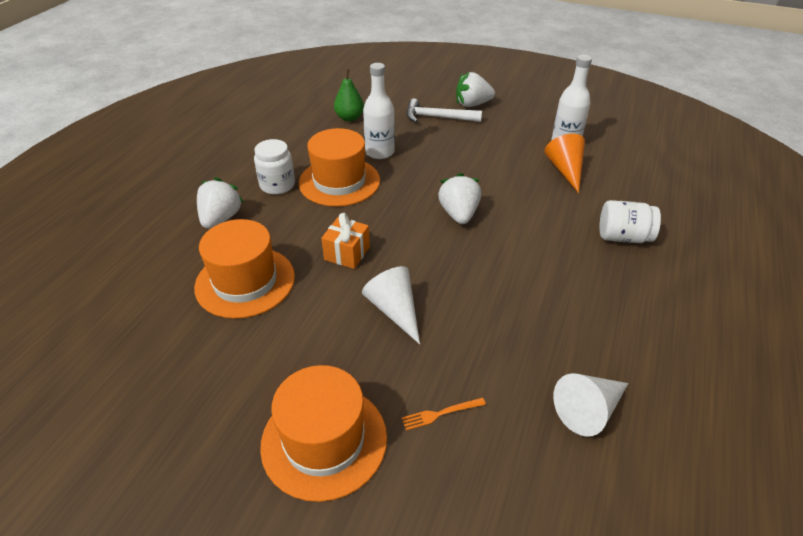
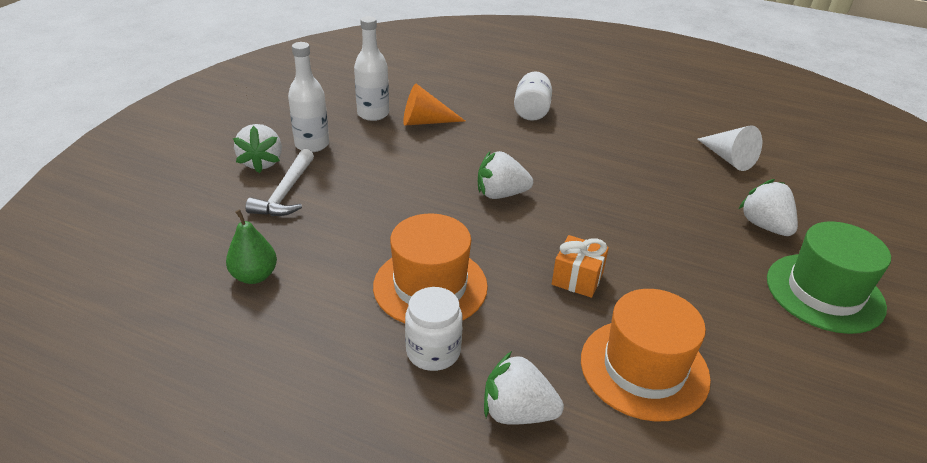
camera: 90 degrees left, 5 degrees down
(324, 440) = (824, 292): orange hat -> green hat
(379, 152) = (362, 247): white bottle -> white bottle (312, 144)
(394, 310) = (657, 246): white cone -> none
(440, 413) = (764, 226): orange fork -> white strawberry

